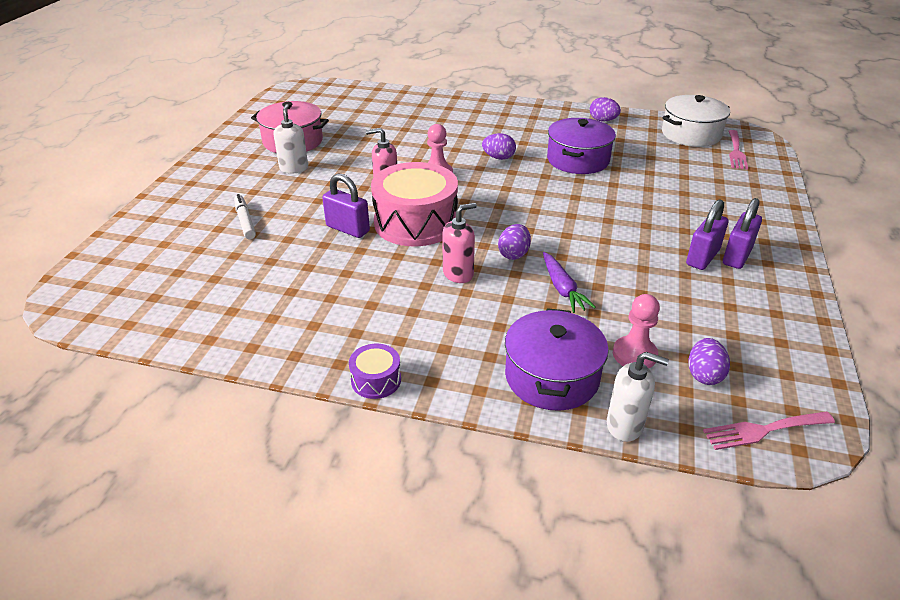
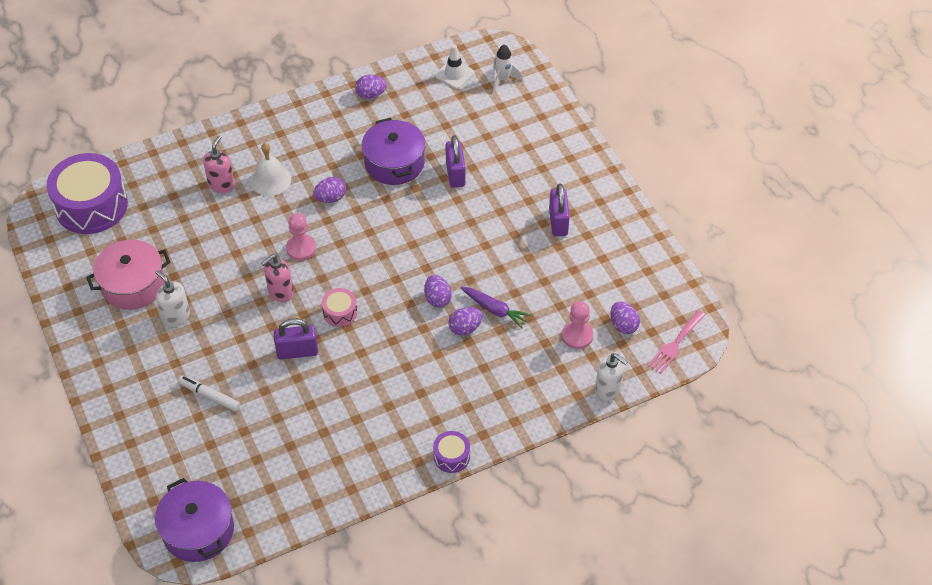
camera: 40 degrees left, 15 degrees up
(328, 98) = (91, 205): none -> purple drum
(416, 222) = (340, 312): pink drum -> pink drum, size x0.45
(458, 274) = (418, 341): pink soap dispenser -> pink soap dispenser (221, 184)
(465, 132) = (270, 180): none -> white bell
(515, 287) = (465, 328): none -> purple egg
(552, 377) = (545, 384): purple pot -> purple pot (198, 530)
(625, 425) = (608, 390): white soap dispenser -> white soap dispenser turned 60 degrees clockwise
(691, 134) = (454, 74): white pot -> white traffic cone
(736, 152) = (503, 79): pink fork -> white rocket
(737, 256) = (578, 207): purple padlock -> purple padlock (455, 174)

